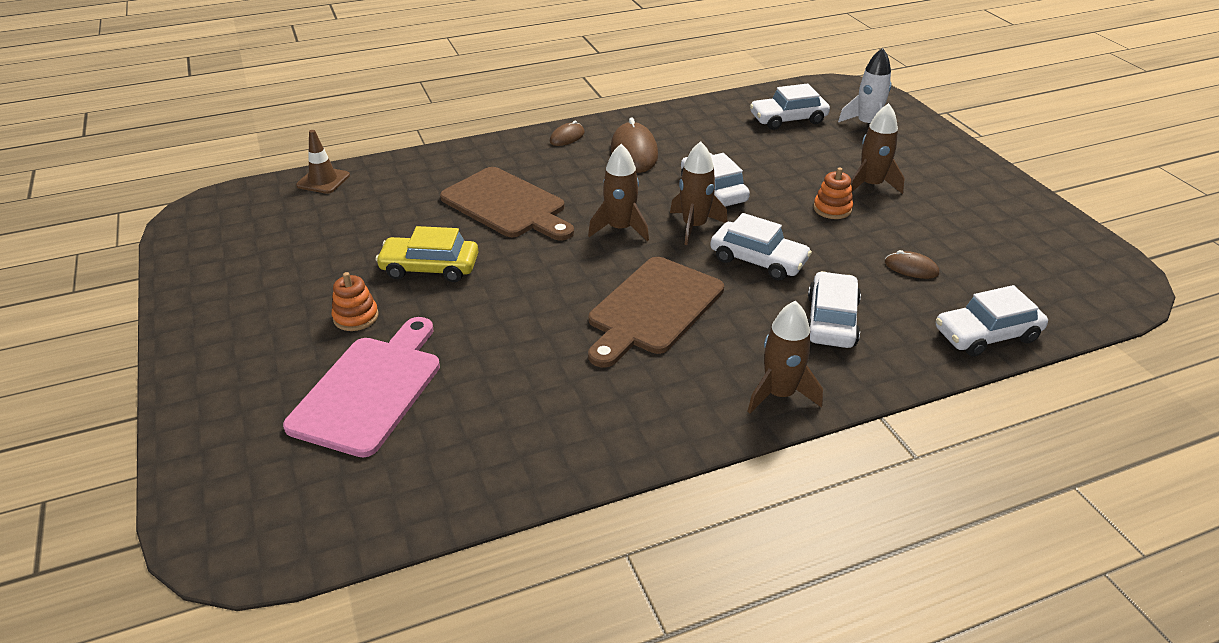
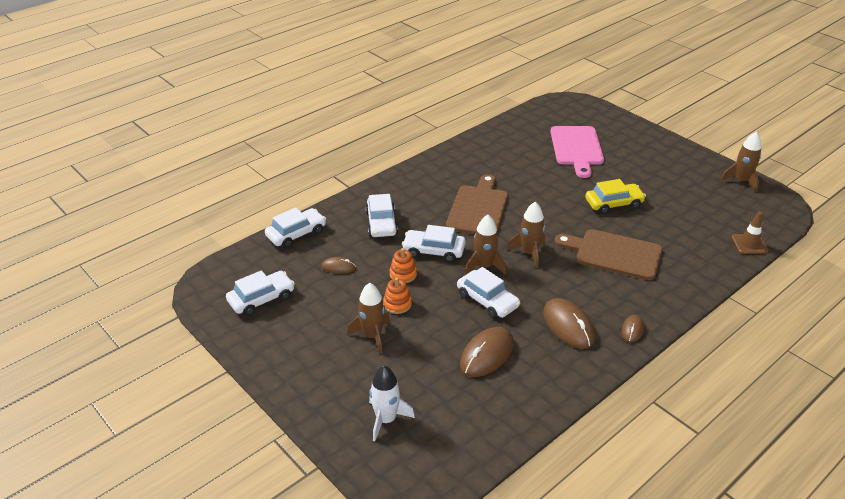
camera: 160 degrees right, 0 degrees up
(356, 317) = (619, 173): orange stacking toy -> orange stacking toy (403, 274)
(742, 148) = (487, 354): none -> brown mouse
(779, 394) = (398, 183): brown rocket -> brown rocket (741, 181)
(788, 119) = (461, 407): white car -> white car (261, 299)

